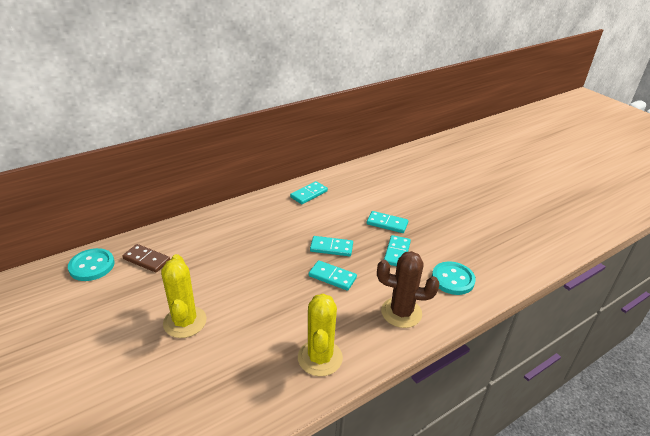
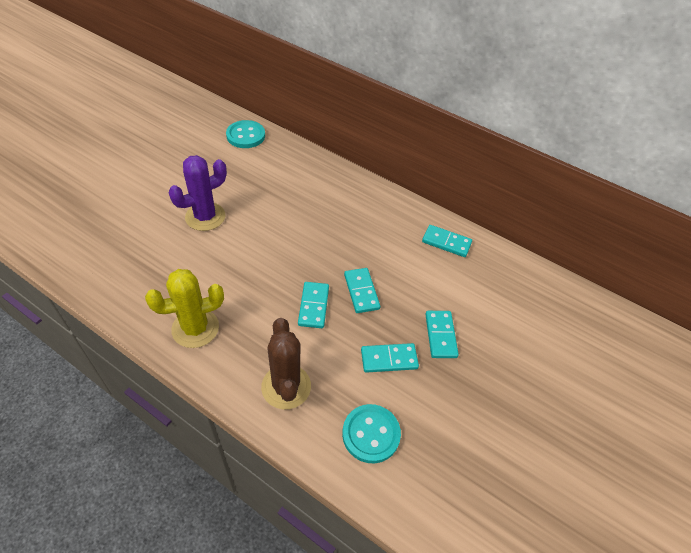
camera: 65 degrees right, 15 degrees up
(146, 260) = (269, 163): brown domino -> none
(185, 322) = (205, 217): yellow cactus -> purple cactus

